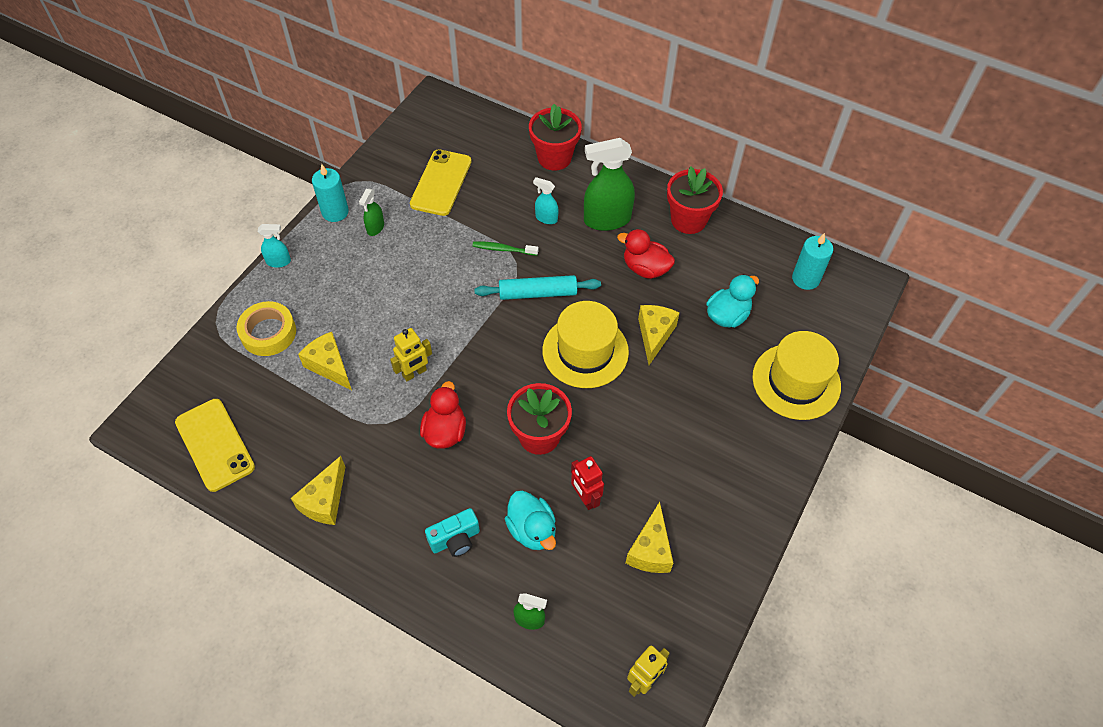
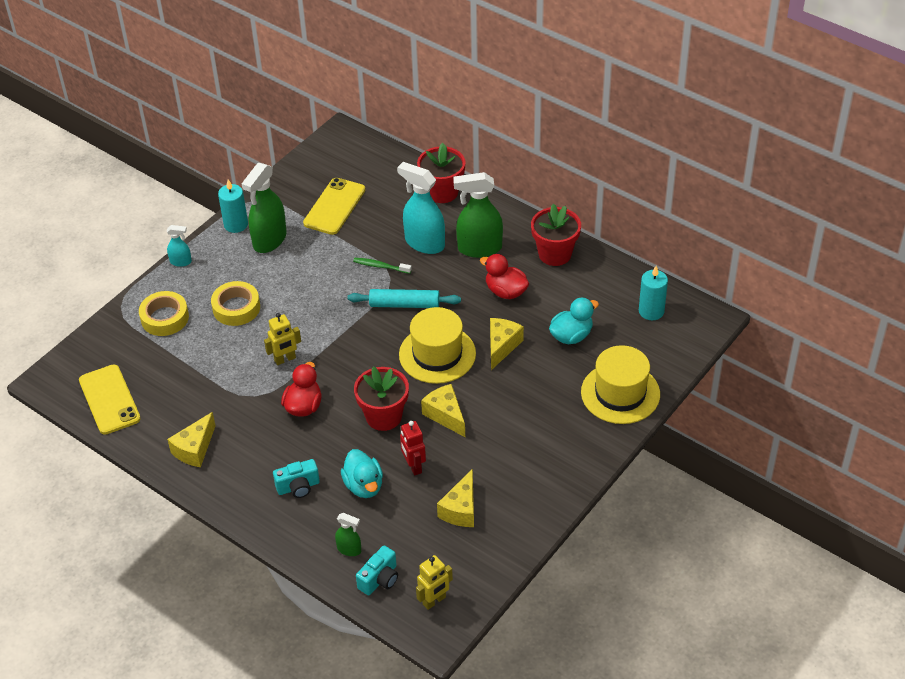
camera: 10 degrees right, 10 degrees down
(329, 366) = (213, 348): yellow cheese -> yellow cheese (445, 415)
(349, 313) = (236, 308): none -> yellow tape
(375, 228) = (269, 240): green spray bottle -> green spray bottle, size x2.02
(546, 218) = (424, 243): turquoise spray bottle -> turquoise spray bottle, size x2.02
(573, 657) = (380, 579): none -> turquoise camera

